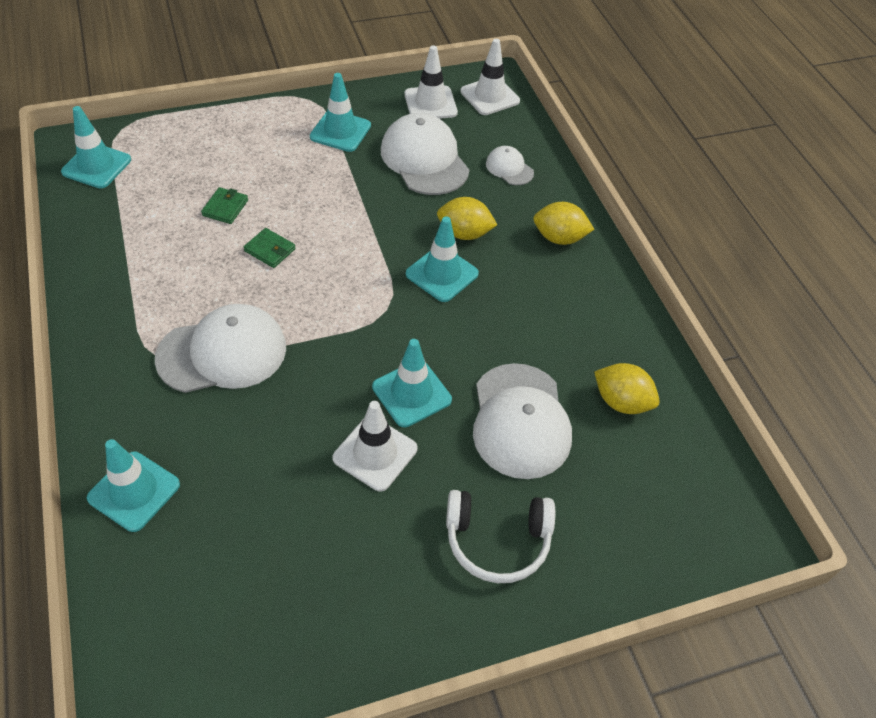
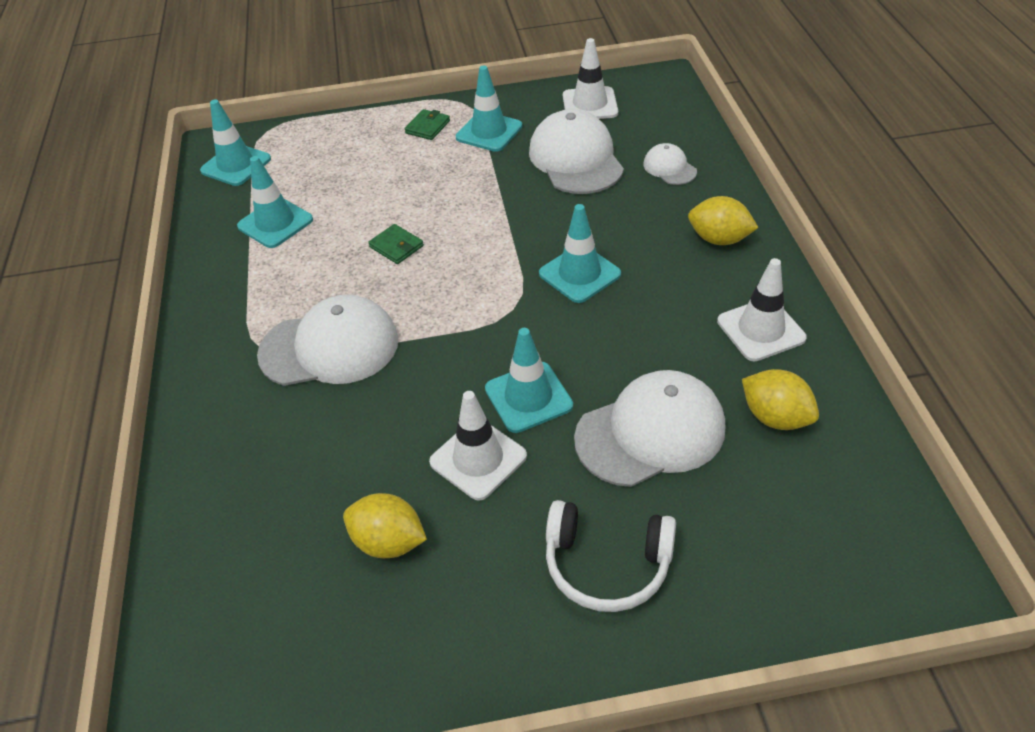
camera: 15 degrees right, 5 degrees down
(134, 491) = (213, 484): turquoise traffic cone -> turquoise traffic cone (275, 223)
(225, 208) = (357, 205): green wallet -> green wallet (428, 127)
(464, 233) = (610, 233): yellow lemon -> yellow lemon (389, 542)
(490, 96) = (656, 97): white traffic cone -> white traffic cone (761, 330)
(520, 421) = (650, 432): white cap -> white cap turned 120 degrees counterclockwise

